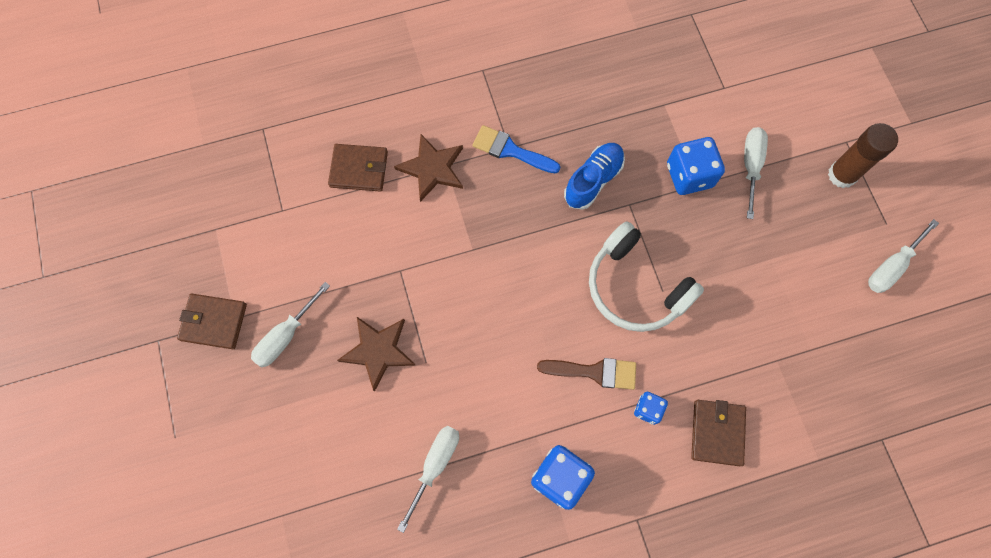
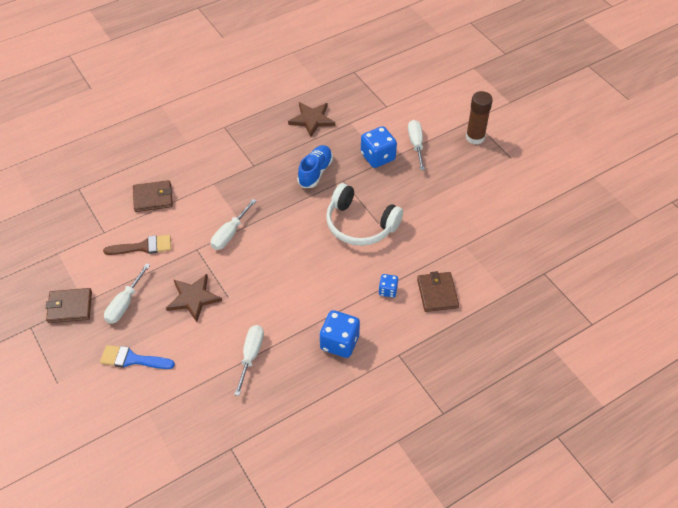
camera: 15 degrees left, 20 degrees down
(432, 168) = (204, 187): brown star -> brown star (312, 120)
(510, 150) = (255, 167): blue brush -> blue brush (132, 359)
(594, 372) = (346, 277): brown brush -> brown brush (143, 247)
(891, 266) = (521, 179): white screwdriver -> white screwdriver (230, 233)

